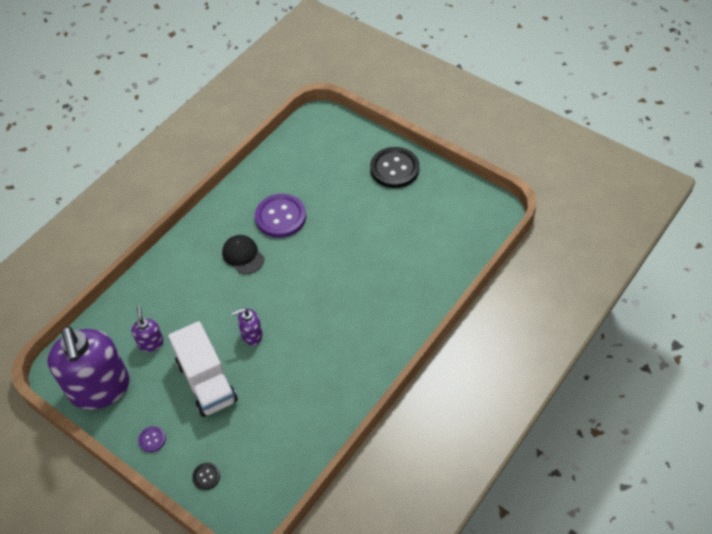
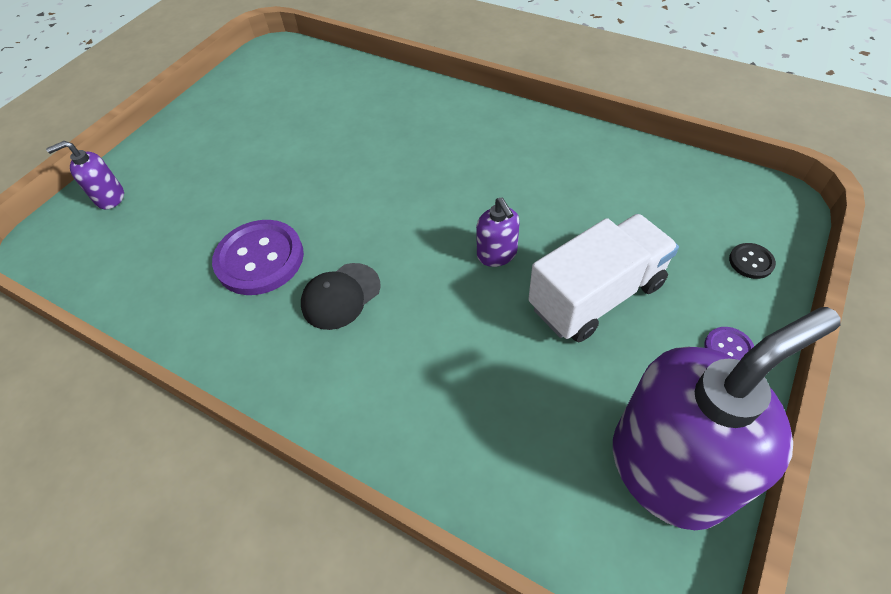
camera: 95 degrees left, 0 degrees up
(151, 343) = (545, 401): purple soap dispenser -> purple soap dispenser (110, 197)
(394, 169) = (183, 142): black button -> none

